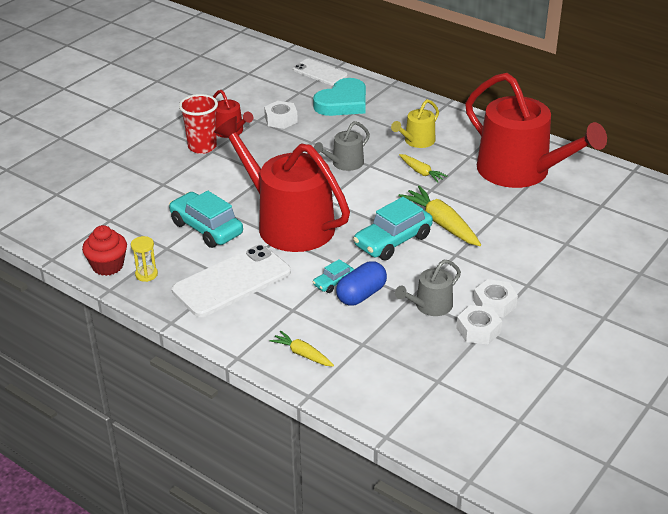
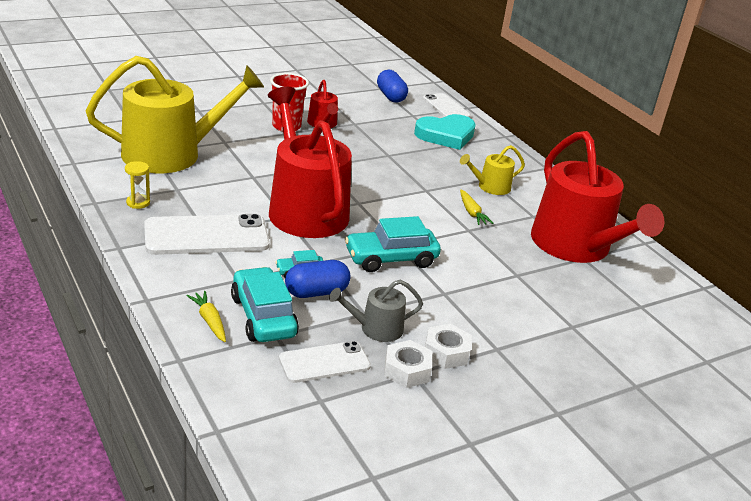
camera: 20 degrees right, 5 degrees down
(108, 266) = (113, 184): red cupcake -> none
(128, 215) = (171, 154): none -> yellow watering can
(206, 228) = (227, 187): turquoise car -> turquoise car (263, 316)
(264, 79) = (391, 96): none -> blue capsule
(281, 119) = (376, 129): white nut -> none
(344, 163) = (403, 181): grey watering can -> none
(415, 350) = (324, 362): none -> white phone
(441, 224) = (453, 262): yellow carrot -> none

